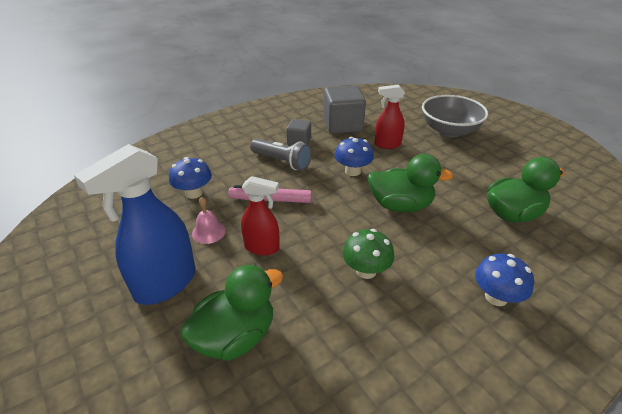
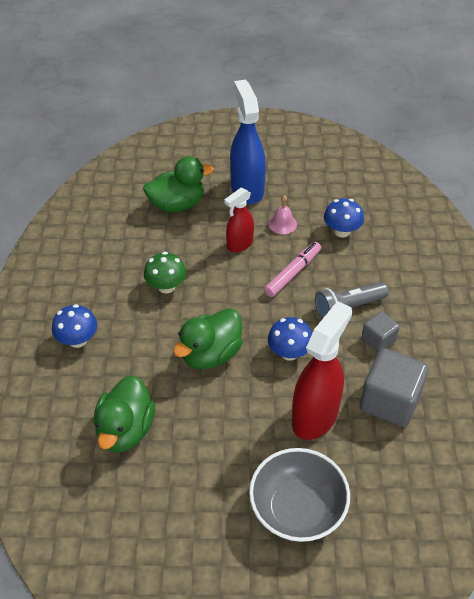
camera: 125 degrees right, 10 degrees up
(235, 337) = (177, 204): green duck -> green duck turned 105 degrees counterclockwise
(387, 144) = (315, 416): red spray bottle -> red spray bottle, size x1.70

